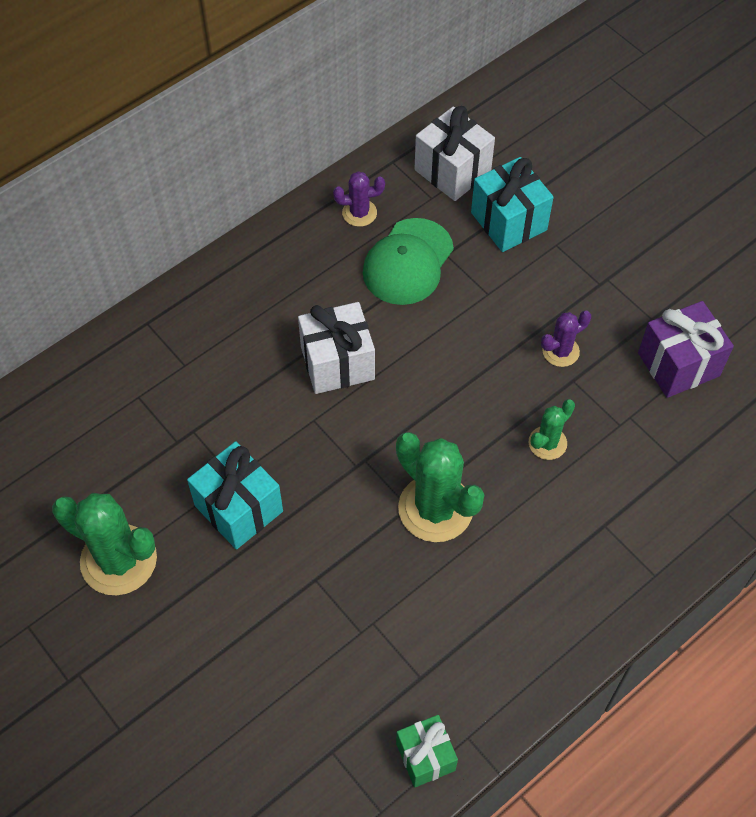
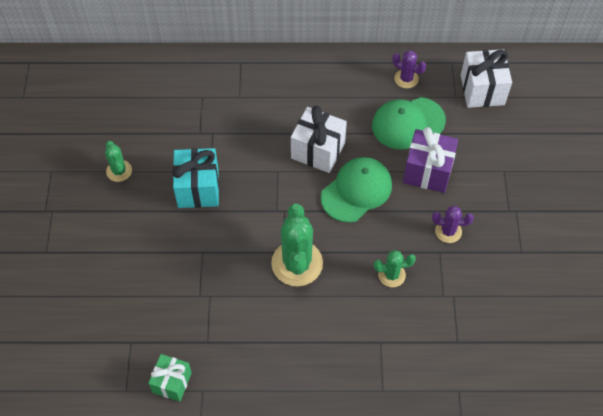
camera: 40 degrees right, 0 degrees up
(118, 560) = (119, 171): green cactus -> green cactus, size x0.53
(423, 378) = (356, 191): none -> green cap
(508, 221) = (488, 139): turquoise gift -> none
(678, 364) = (512, 288): purple gift -> purple gift (427, 171)

